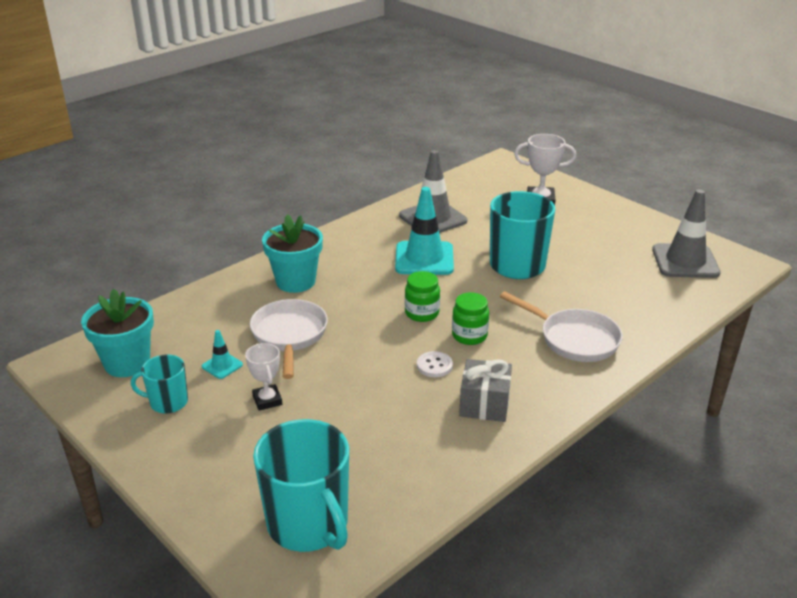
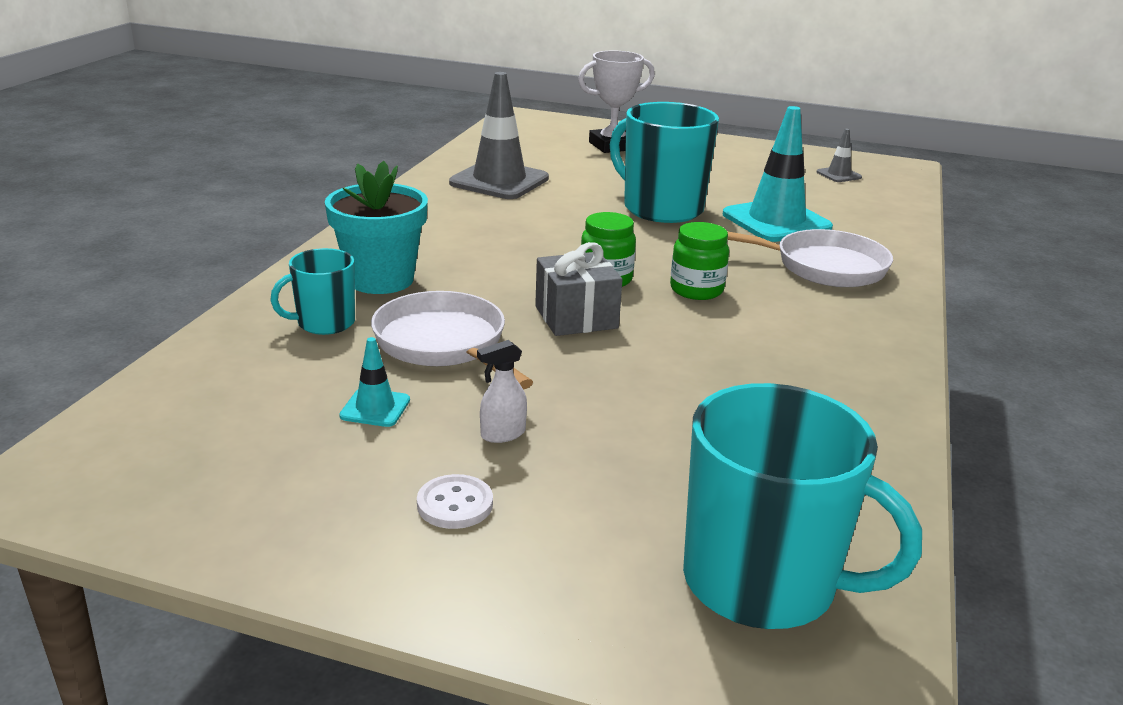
camera: 30 degrees left, 5 degrees down
(127, 363) = (192, 447): turquoise flower pot -> none
(168, 402) = (330, 484): turquoise mug -> turquoise mug (324, 323)
(267, 400) = (502, 434): white trophy -> white spray bottle
(424, 259) = (538, 222): turquoise traffic cone -> turquoise traffic cone (776, 221)
(434, 365) = (693, 332): white button -> white button (455, 504)
(484, 404) = (808, 358): grey gift -> grey gift (576, 317)
(685, 261) = (839, 175): grey traffic cone -> grey traffic cone, size x0.46

